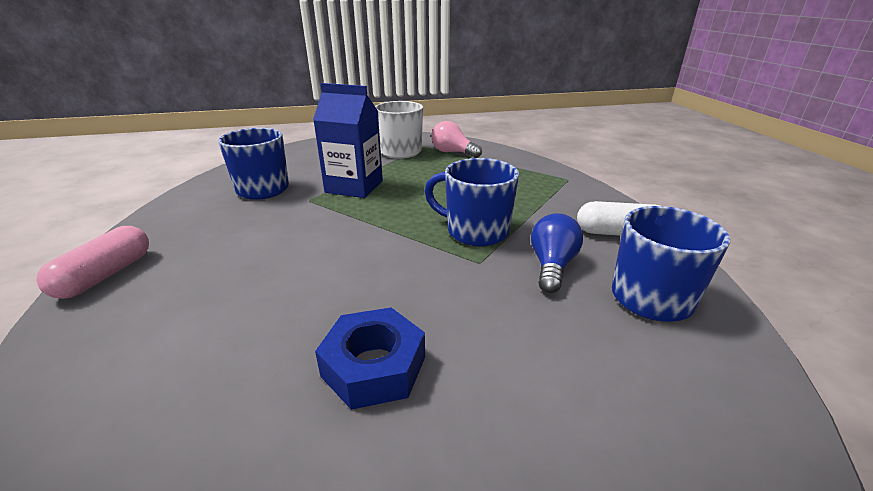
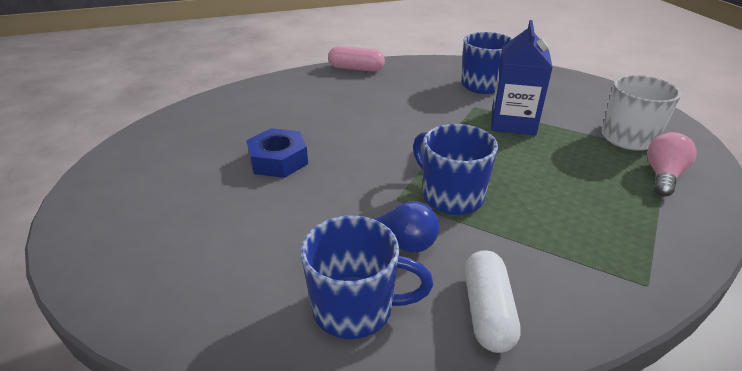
camera: 85 degrees right, 5 degrees up
(475, 231) = (450, 196): blue mug -> blue mug turned 60 degrees counterclockwise

